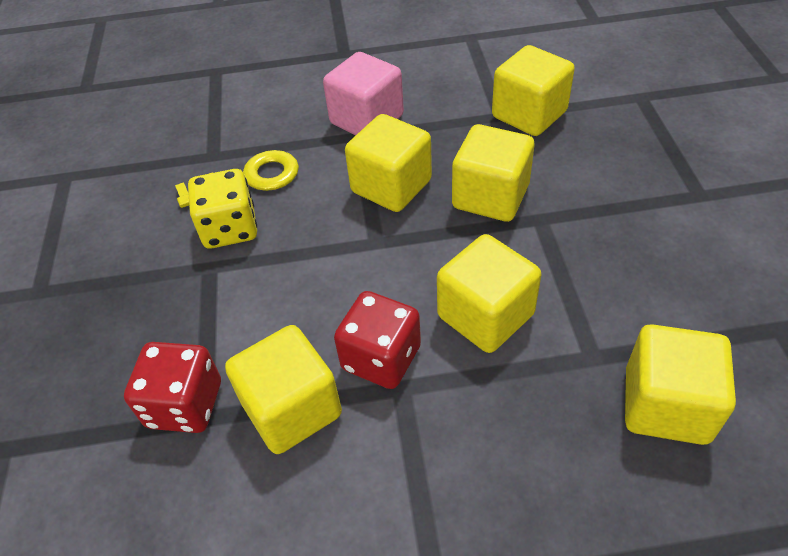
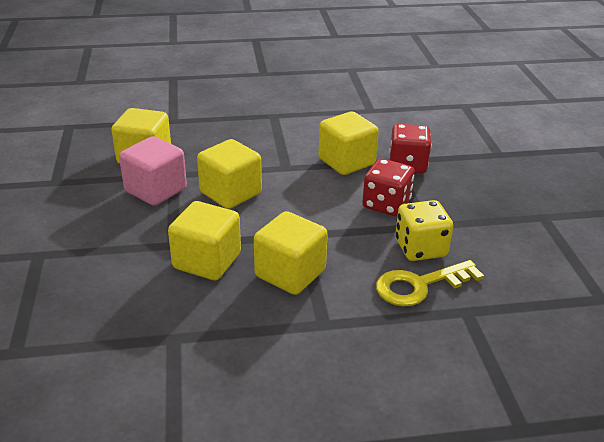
camera: 175 degrees right, 15 degrees down
(367, 120) = (315, 341): pink cube -> pink cube (156, 190)
(381, 358) = (297, 178): red dice -> red dice (386, 204)
(529, 114) = (143, 336): yellow cube -> none

